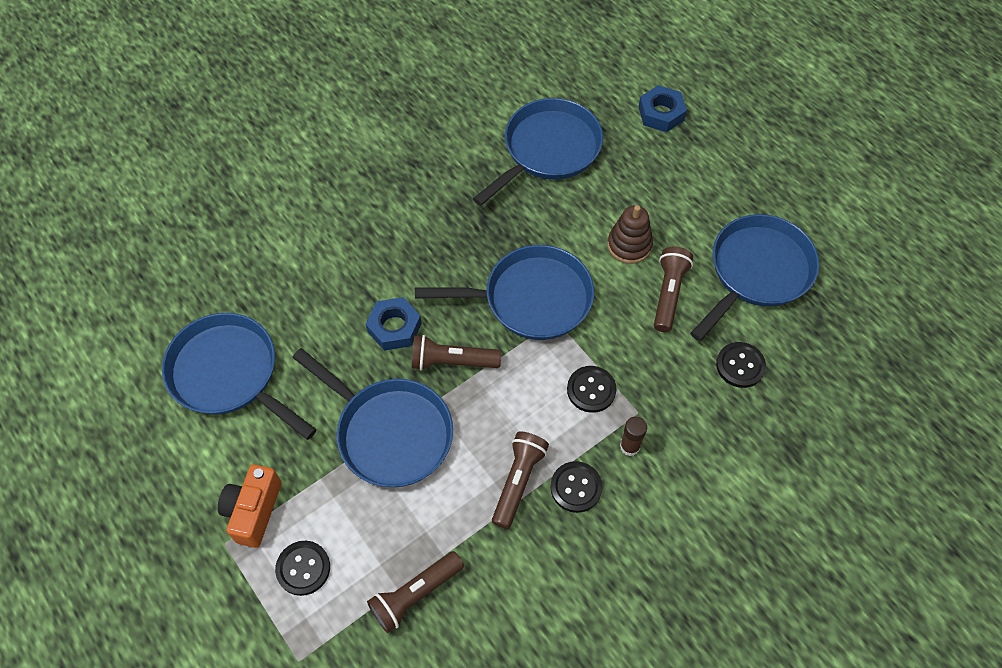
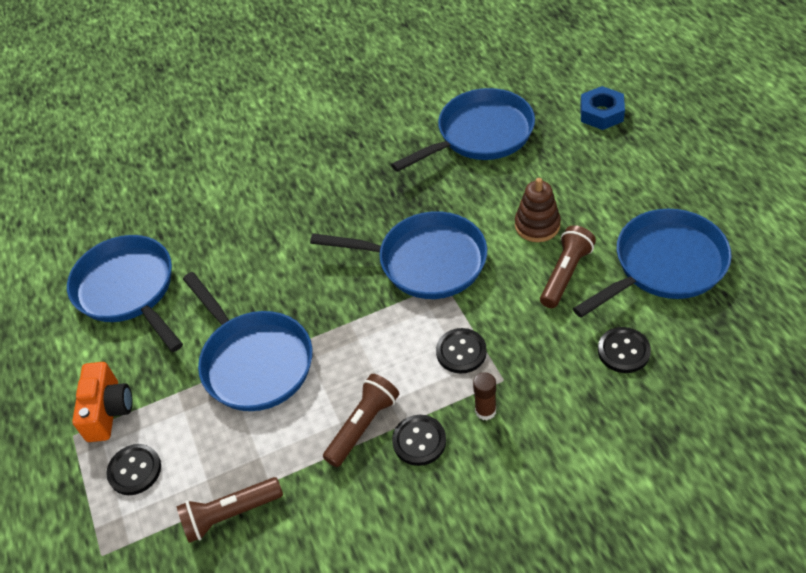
camera: 20 degrees right, 10 degrees down
(254, 511) = (108, 411): orange camera -> orange camera turned 150 degrees clockwise
(394, 327) = (288, 270): blue nut -> none
(452, 361) = (333, 307): brown flashlight -> none

